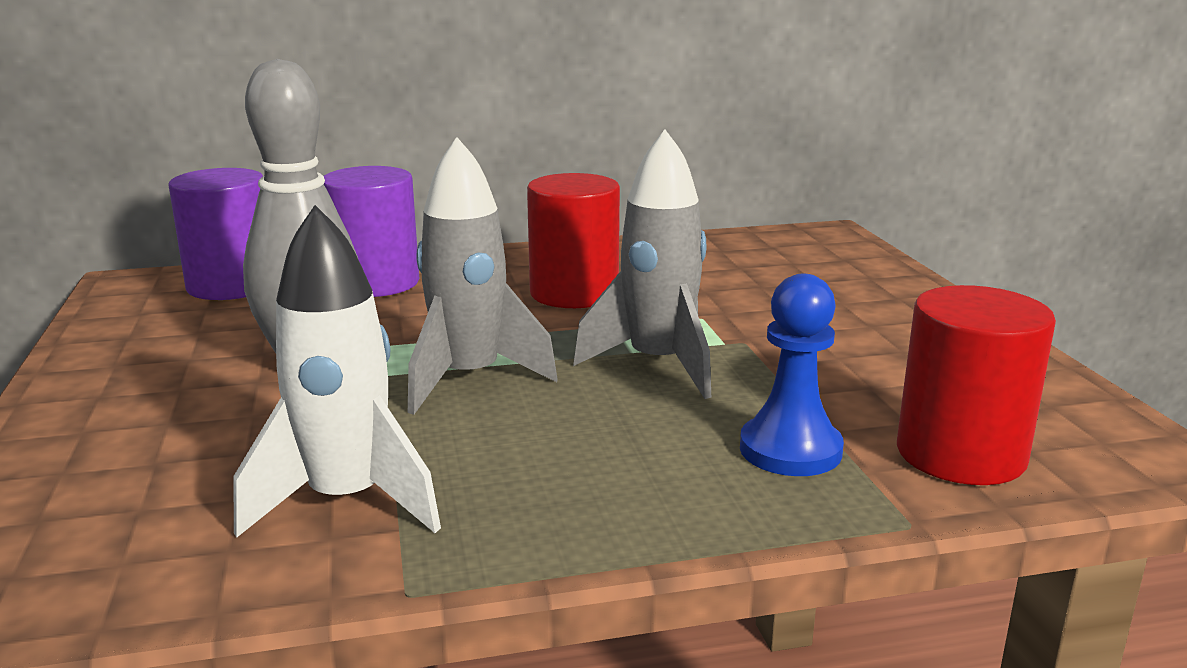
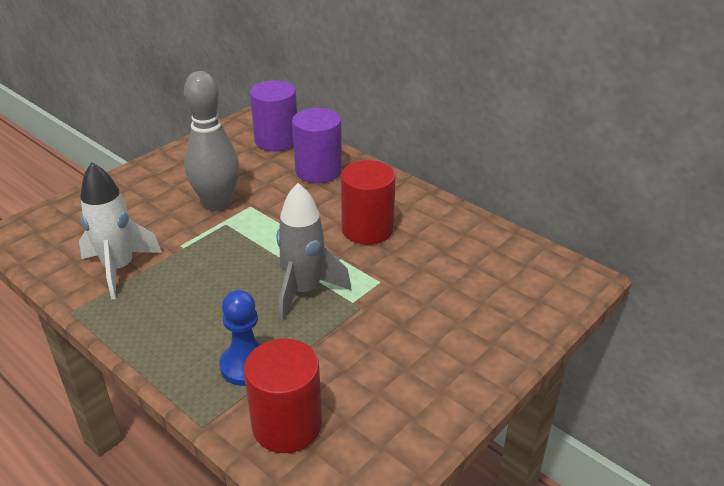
camera: 55 degrees right, 15 degrees up
(469, 379) = (240, 246): grey rocket -> none

